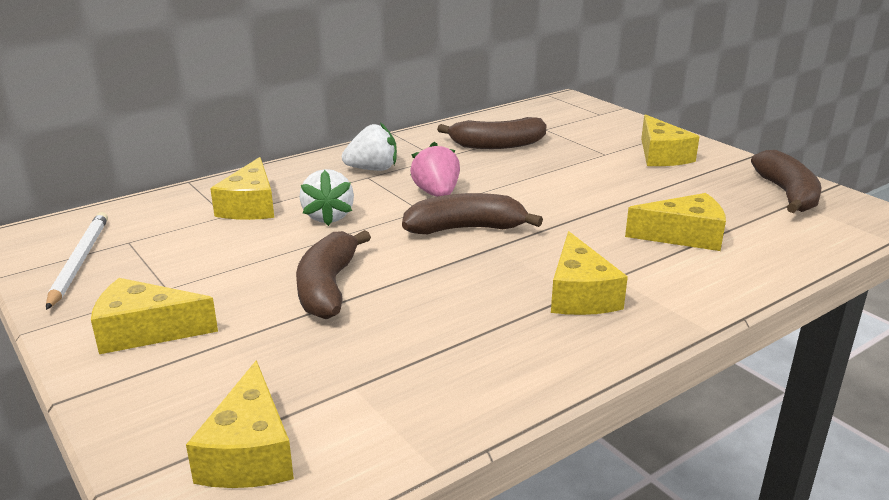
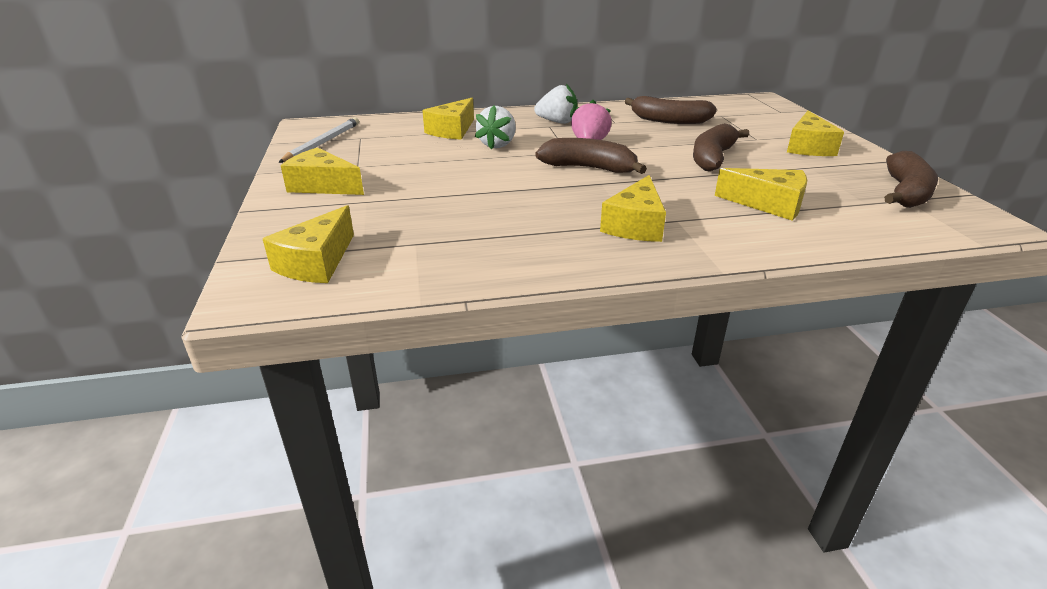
camera: 25 degrees right, 5 degrees up
(327, 287) = (455, 184): brown banana -> brown banana (712, 158)

